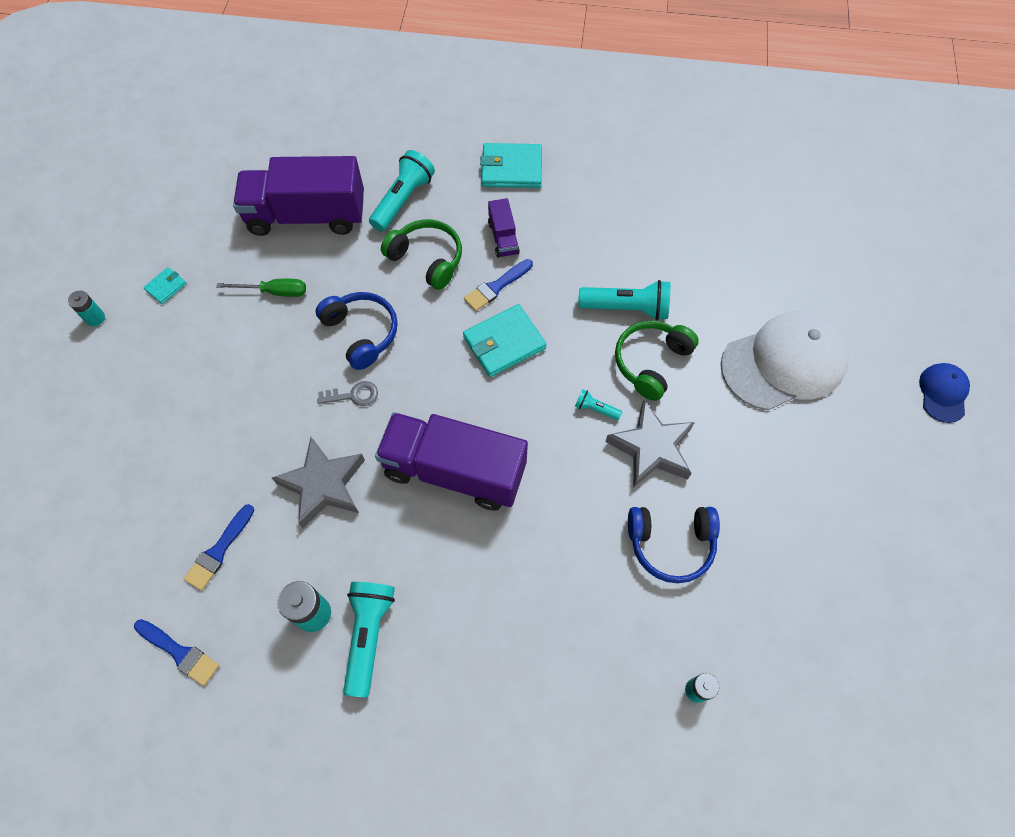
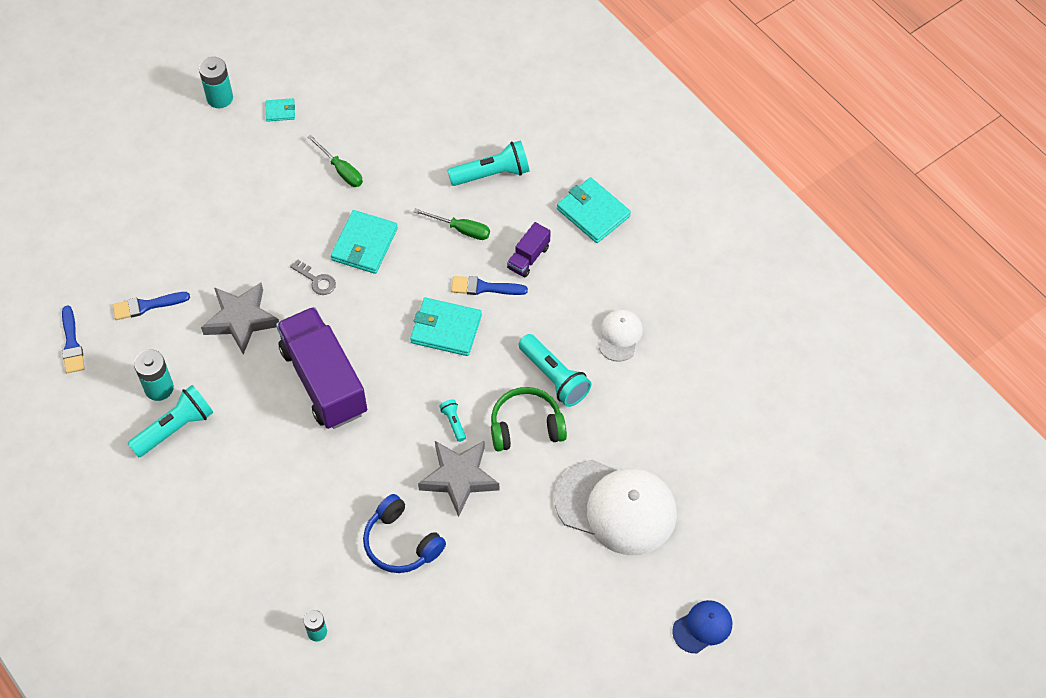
camera: 45 degrees right, 5 degrees down
(95, 318) = (220, 98): turquoise battery -> turquoise battery, size x1.59
(307, 215) = (417, 133): purple truck -> none
(361, 333) = (364, 244): blue headphones -> turquoise wallet
(427, 259) = (461, 229): green headphones -> green screwdriver
(635, 239) = (620, 336): none -> white cap

